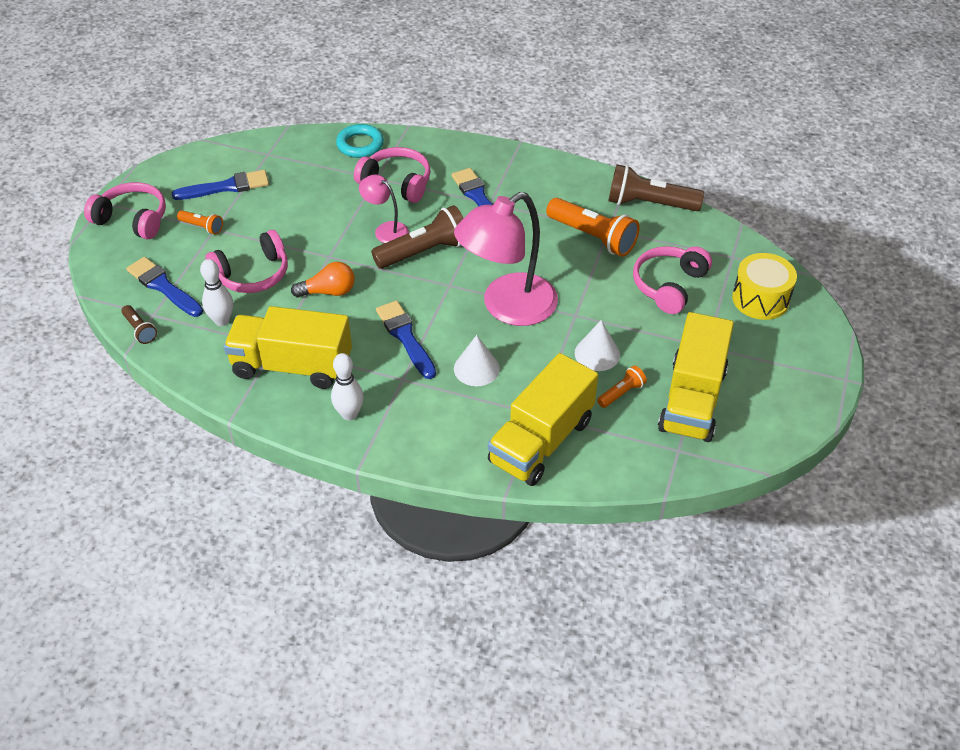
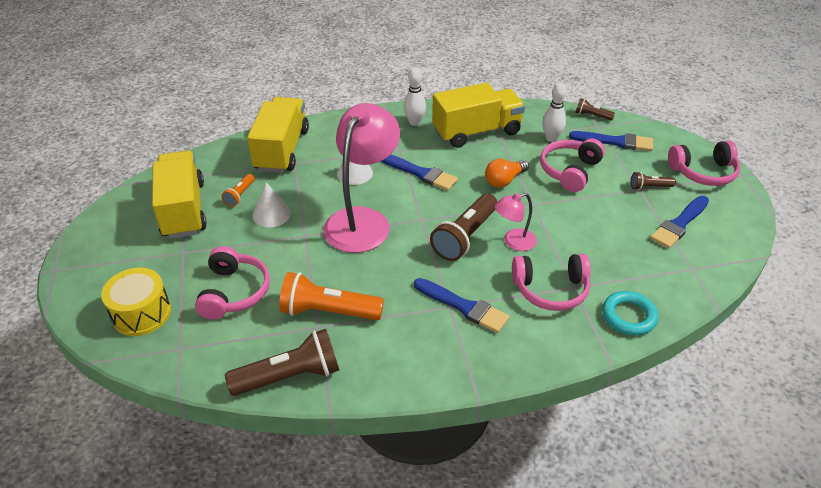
camera: 150 degrees right, 5 degrees down
(202, 227) = (649, 187): orange flashlight -> brown flashlight
(386, 230) = (513, 242): pink lamp -> pink lamp turned 150 degrees clockwise

